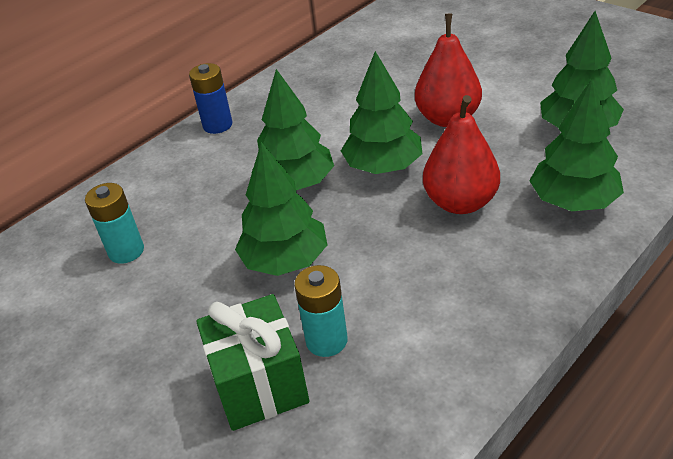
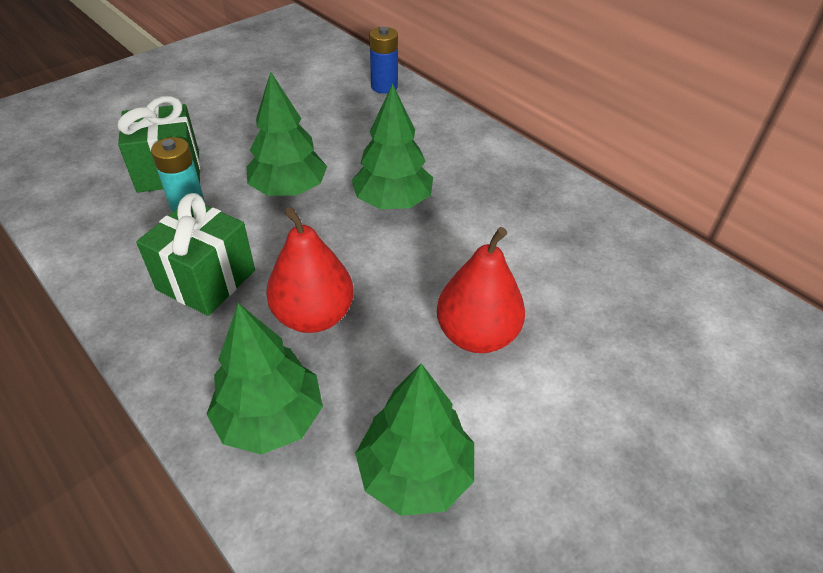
camera: 90 degrees right, 5 degrees up
(126, 251) = (342, 112): turquoise battery -> none
(217, 125) = (507, 156): blue battery -> blue battery (384, 87)
(383, 167) = (397, 265): green tree -> none
(441, 285) = (206, 280): none -> green gift

